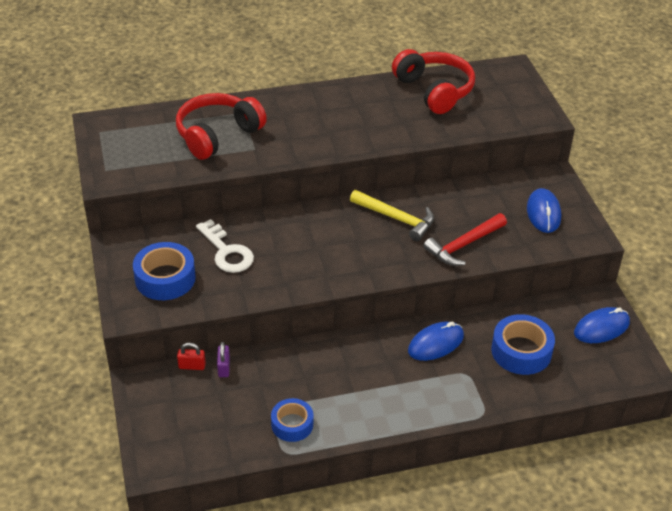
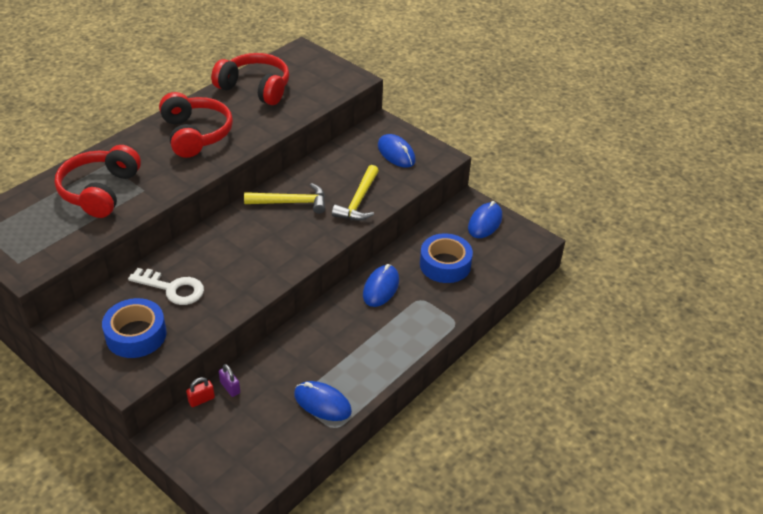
camera: 35 degrees left, 0 degrees up
(292, 424) = (322, 403): blue tape -> blue mouse
(341, 115) = (195, 134): none -> red headphones
(464, 245) = (358, 201): red hammer -> yellow hammer

